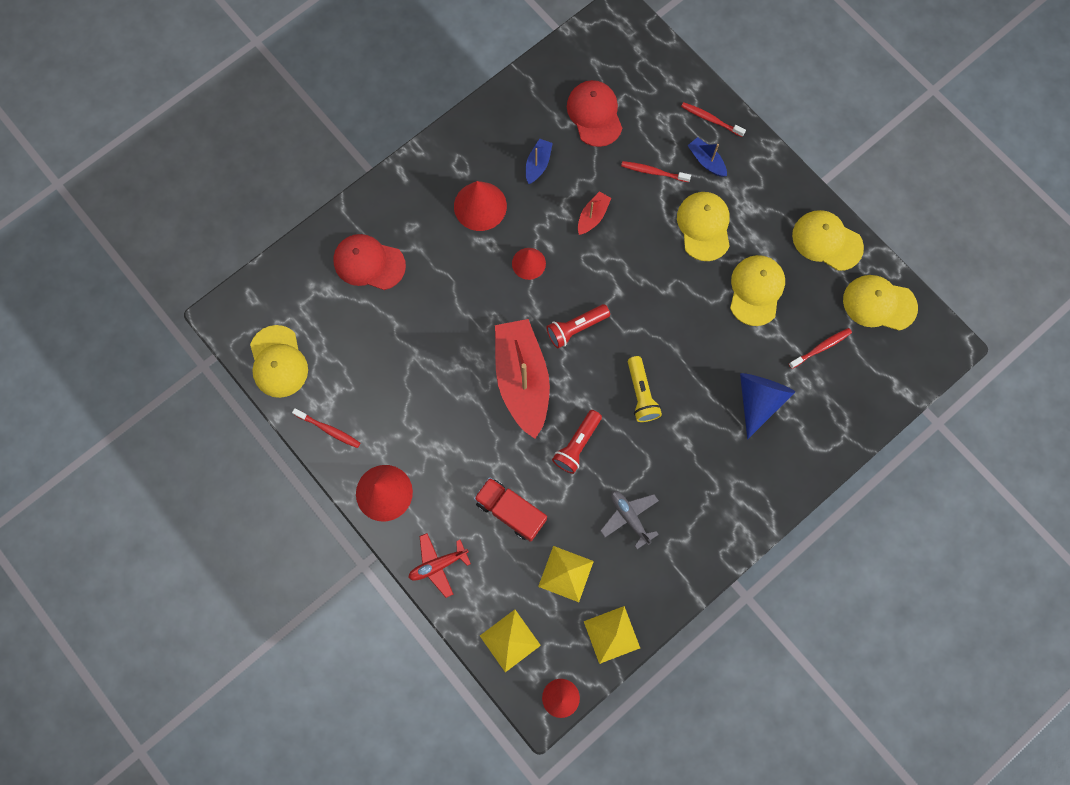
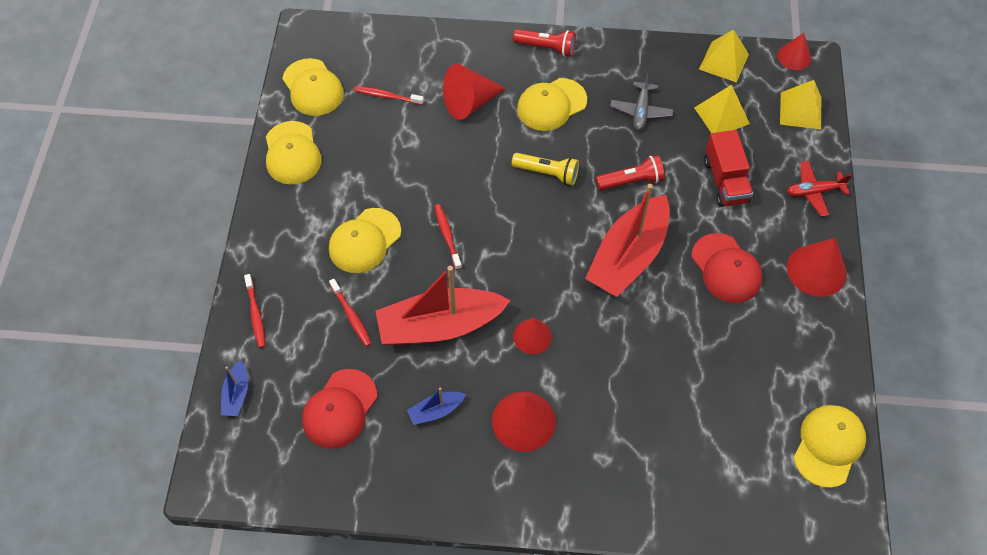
camera: 135 degrees left, 15 degrees down
(328, 430) = (826, 353): red toothbrush -> red toothbrush (447, 236)
(369, 263) = (671, 460): red cap -> red cap (726, 268)
(438, 565) = (814, 191): red plane -> red plane turned 150 degrees clockwise
(576, 328) = (547, 256): red flashlight -> red flashlight (546, 48)
(592, 216) = (440, 326): red boat -> red boat, size x2.29
(641, 394) = (547, 173): yellow flashlight -> yellow flashlight turned 75 degrees clockwise
(706, 161) = (301, 286): blue boat -> blue boat (237, 394)
(756, 290) = (383, 166): yellow cap -> yellow cap (551, 105)
(758, 400) = (469, 102): blue cone -> red cone

